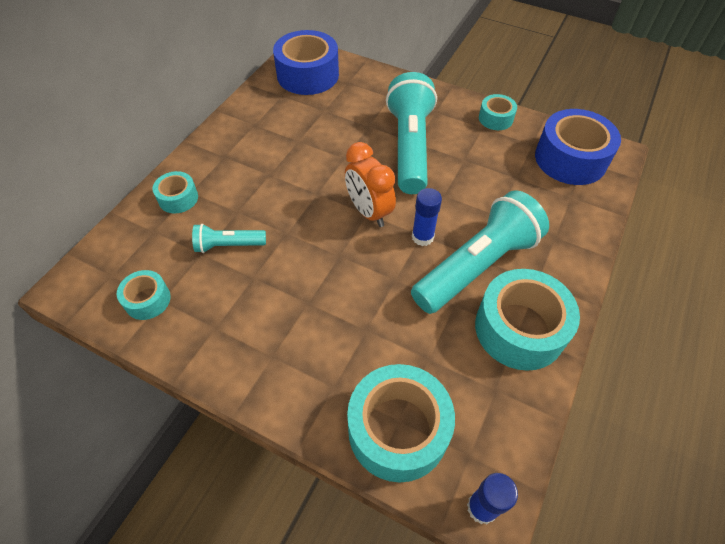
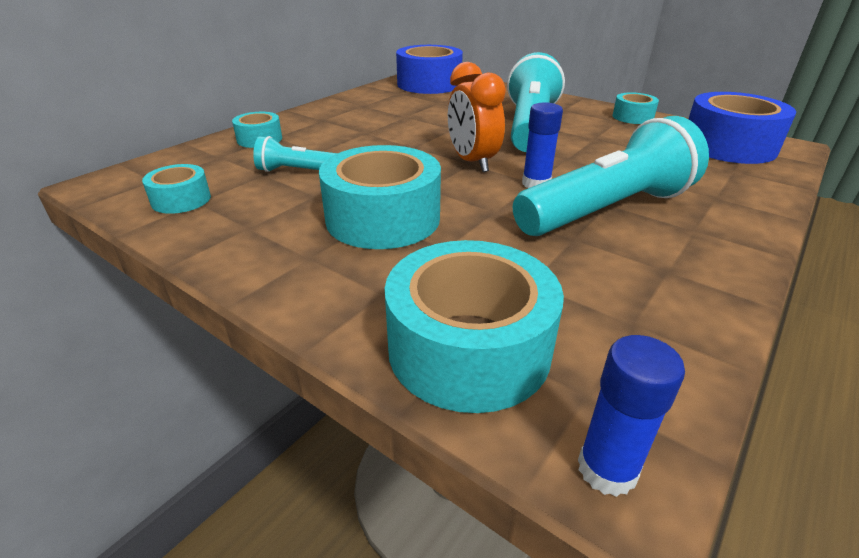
camera: 10 degrees right, 20 degrees down
(519, 329) = (670, 267): turquoise tape -> turquoise tape (383, 218)

